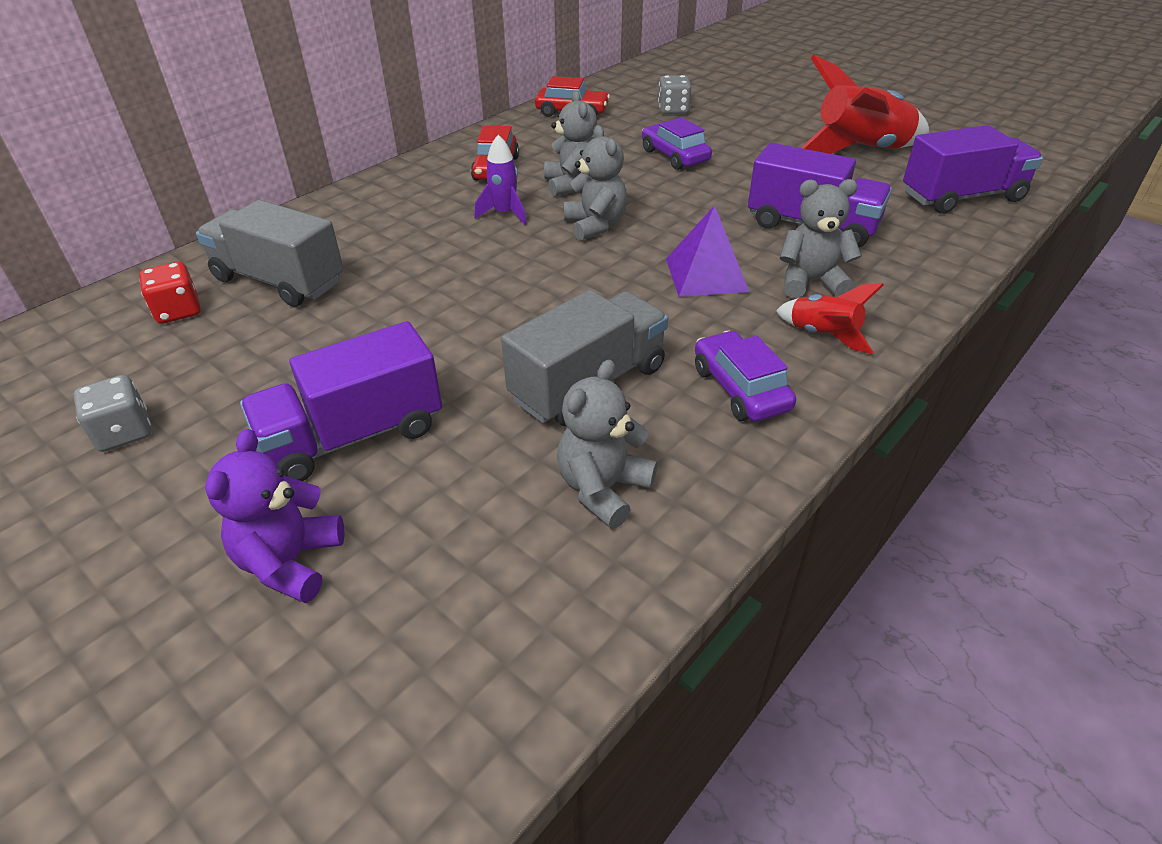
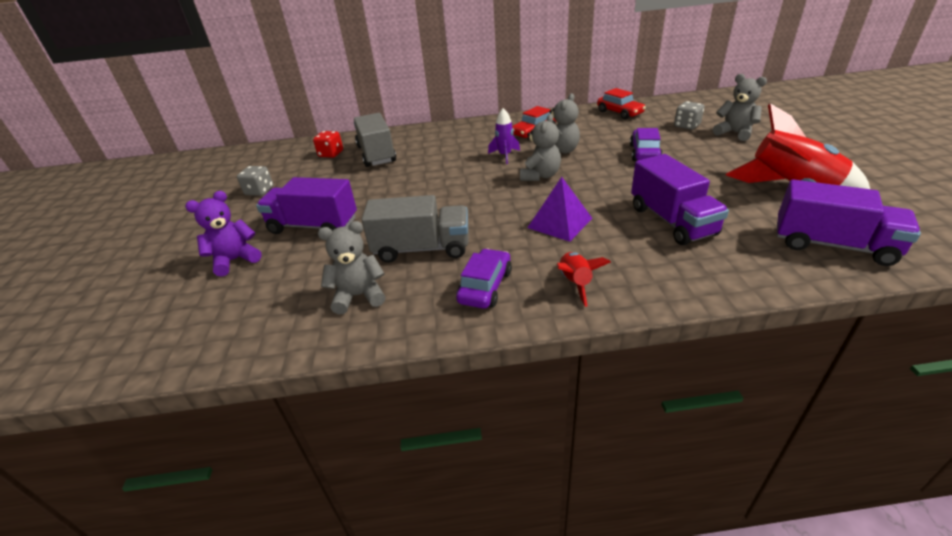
camera: 45 degrees right, 5 degrees down
(810, 282) = (616, 252): grey teddy bear -> grey teddy bear (734, 133)

